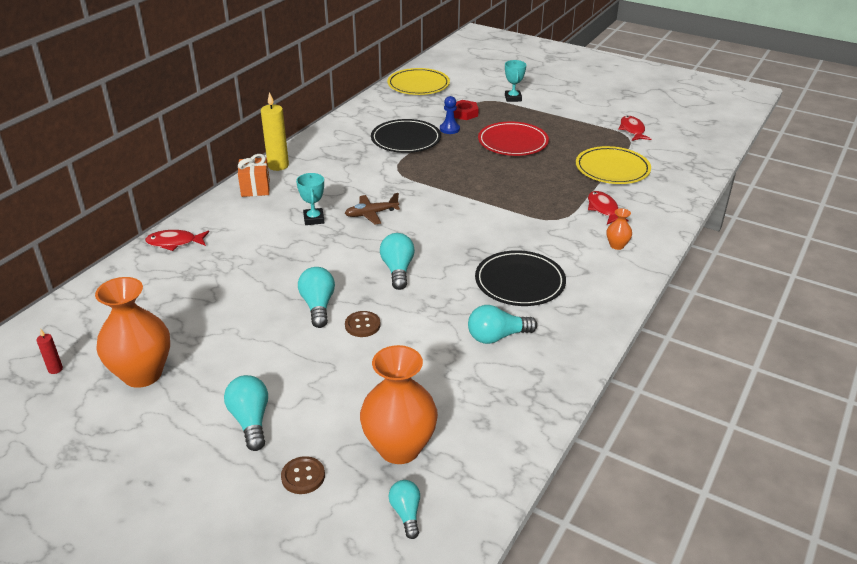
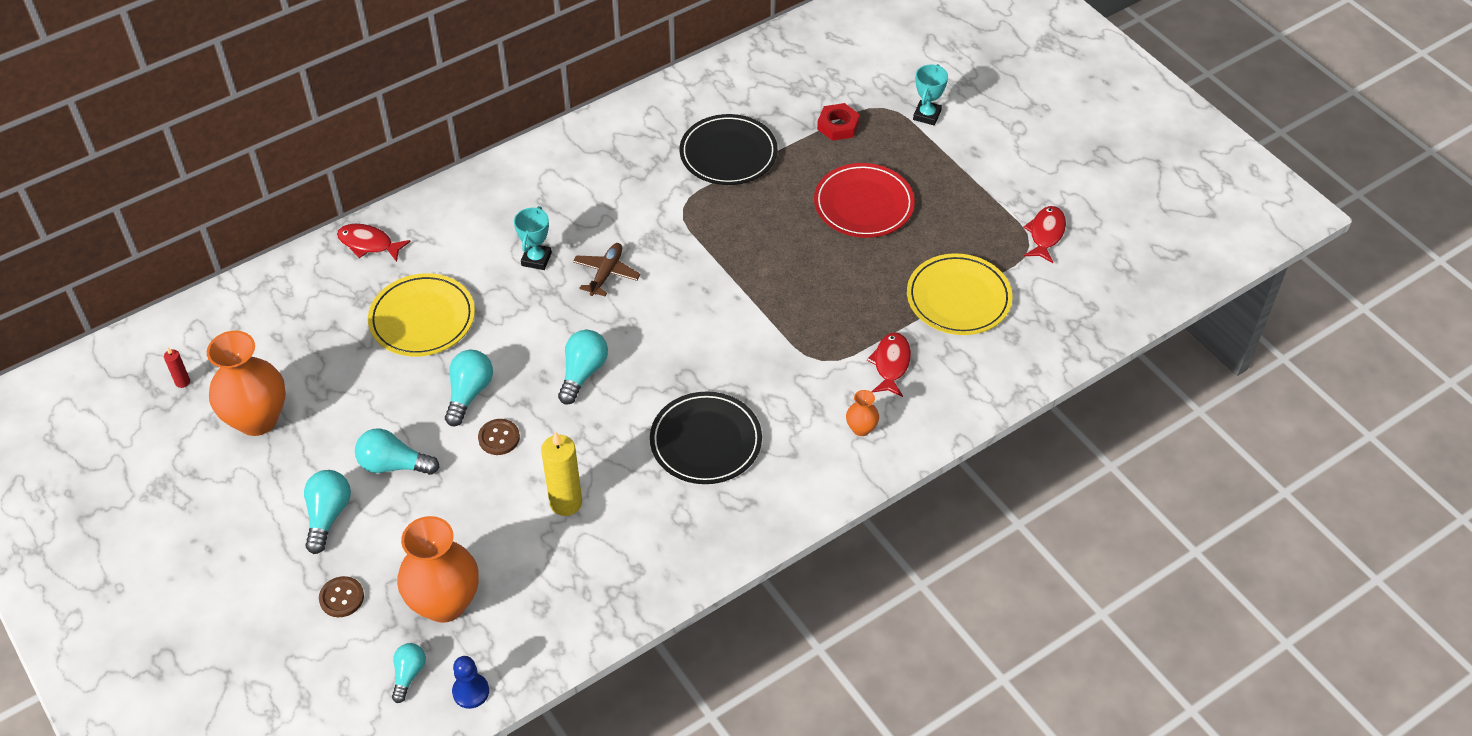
camera: 25 degrees right, 15 degrees up
(255, 188) = (498, 184): orange gift -> none
(278, 165) = (545, 151): yellow candle -> yellow candle (566, 503)
(371, 214) = (606, 273): brown plane -> brown plane turned 105 degrees clockwise
(418, 85) = (814, 46): yellow plate -> yellow plate (422, 319)
(449, 129) = (798, 151): blue pawn -> blue pawn (471, 692)
(497, 336) = (628, 507): turquoise light bulb -> turquoise light bulb (393, 465)

